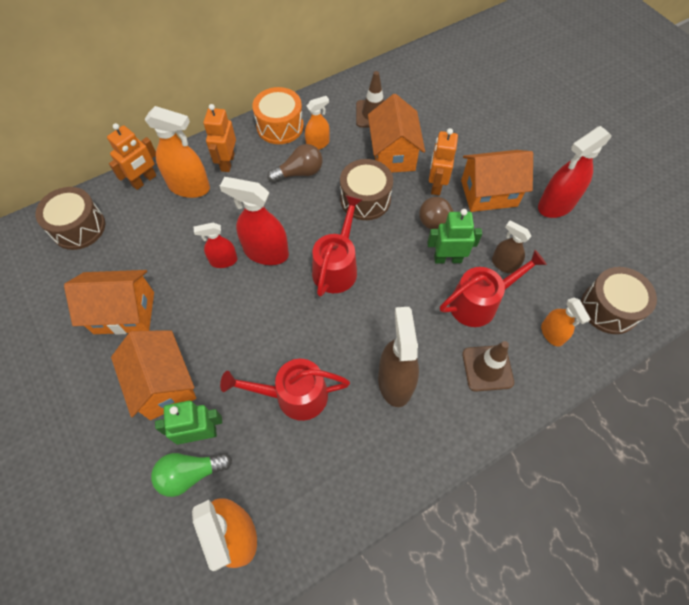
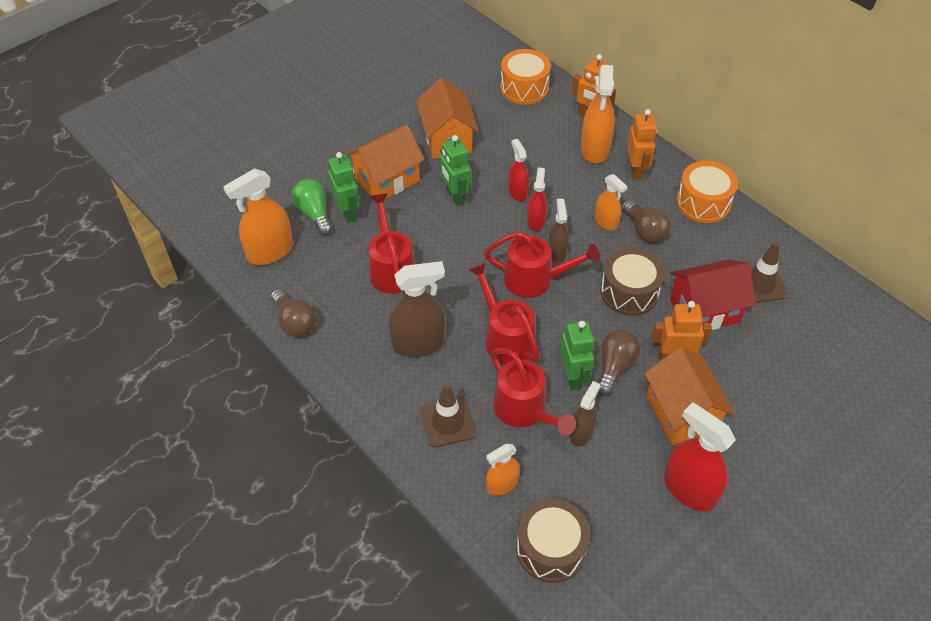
camera: 80 degrees right, 10 degrees down
(78, 227) = (524, 88): brown drum -> orange drum
(211, 318) = (455, 196): none -> green robot
(227, 162) = (636, 170): orange robot -> orange robot turned 90 degrees clockwise
(266, 252) = (536, 221): red spray bottle -> red spray bottle, size x0.59
(308, 243) = (557, 252): none -> brown spray bottle
(318, 144) = (691, 239): orange spray bottle -> orange spray bottle (606, 222)
(347, 510) = (294, 322): none -> brown light bulb
(393, 154) = (704, 310): orange house -> red house
(399, 303) = (505, 337): none -> red watering can

